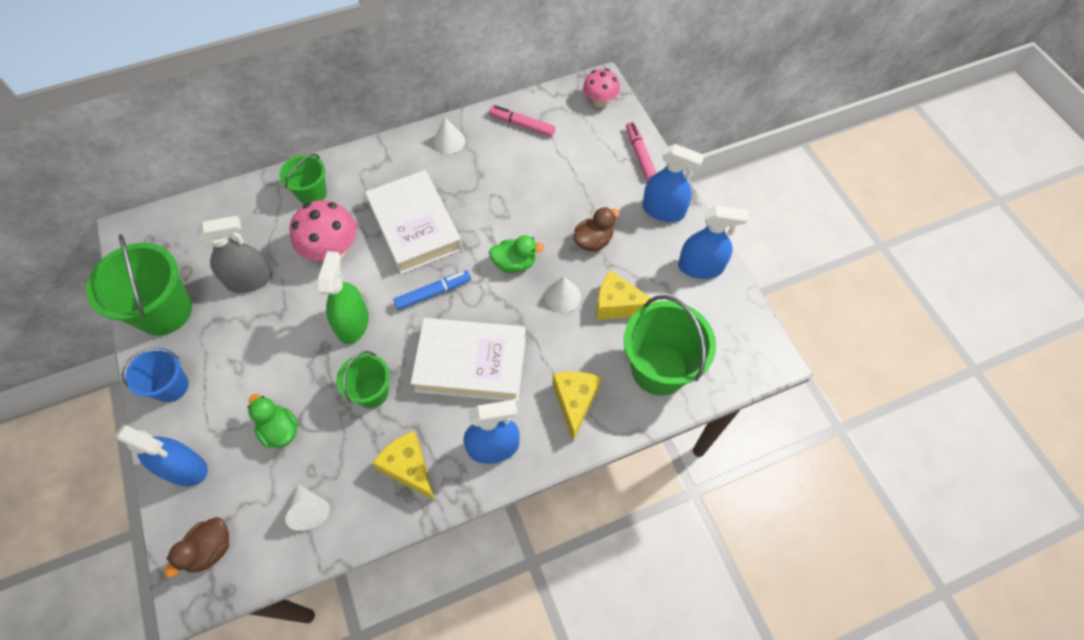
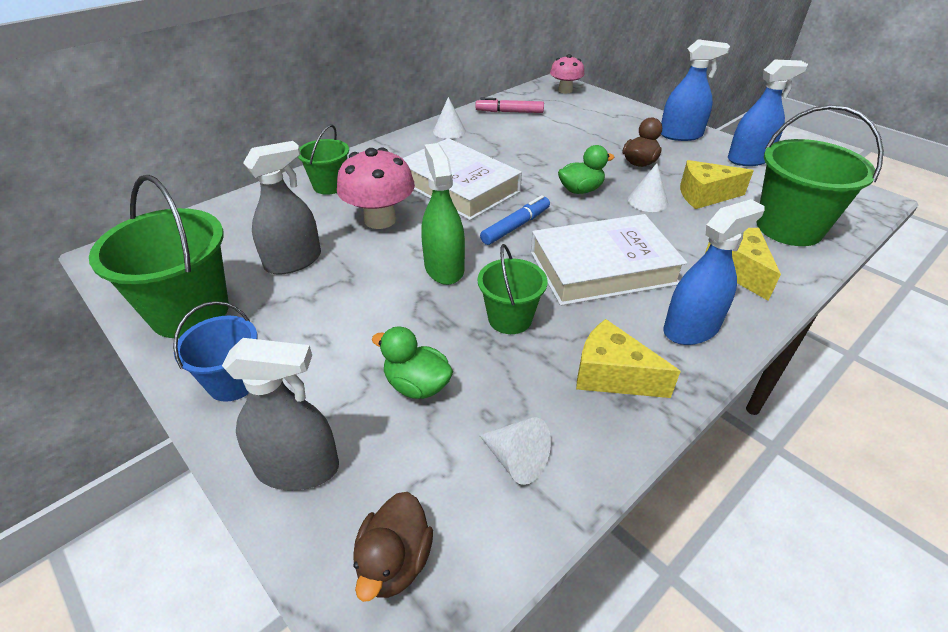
camera: 20 degrees left, 20 degrees down
(184, 468) = (297, 468): blue spray bottle -> grey spray bottle
(640, 155) = (628, 111): pink marker -> none

